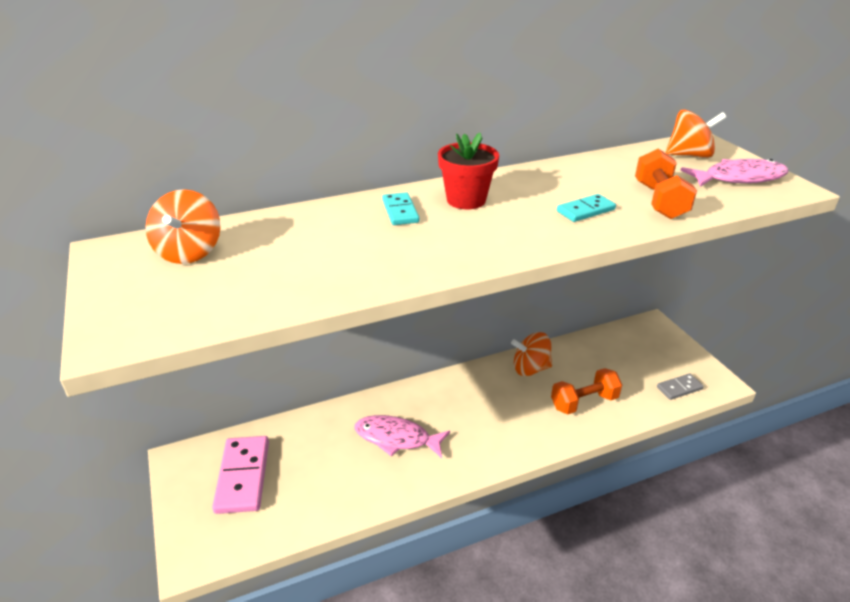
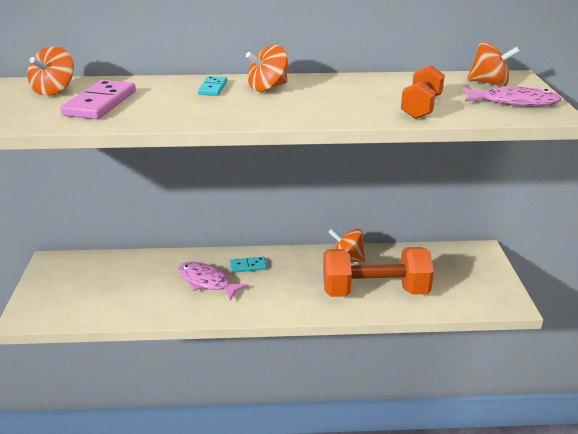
camera: 20 degrees right, 5 degrees down
(243, 476) = (85, 280): pink domino -> pink domino (100, 103)
(466, 200) = (268, 88): red flower pot -> orange spinning top
(584, 402) = (374, 291): orange dumbbell -> orange dumbbell, size x1.76
(585, 210) = (352, 105): turquoise domino -> turquoise domino (247, 266)
(679, 388) = (469, 300): grey domino -> none

